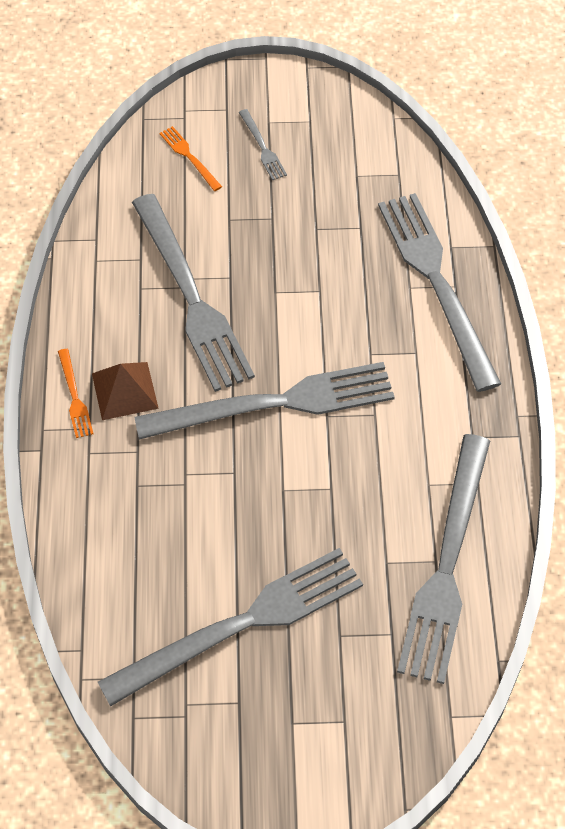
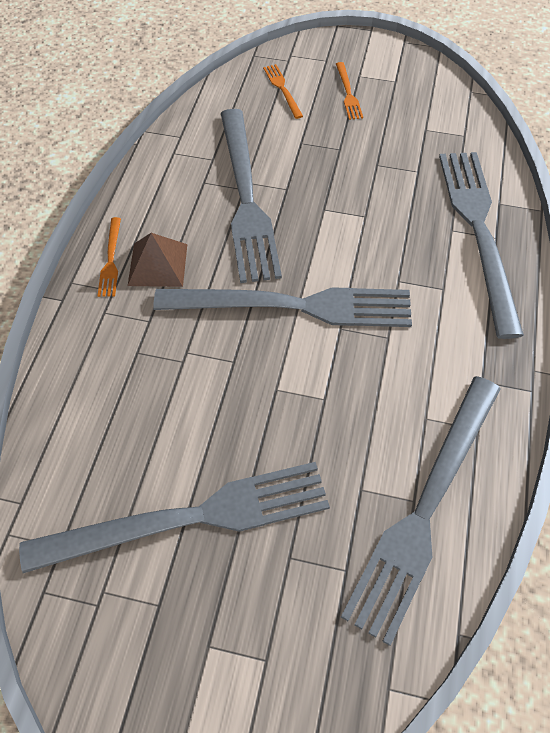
camera: 15 degrees right, 0 degrees up
(262, 147) = (348, 93): grey fork -> orange fork

